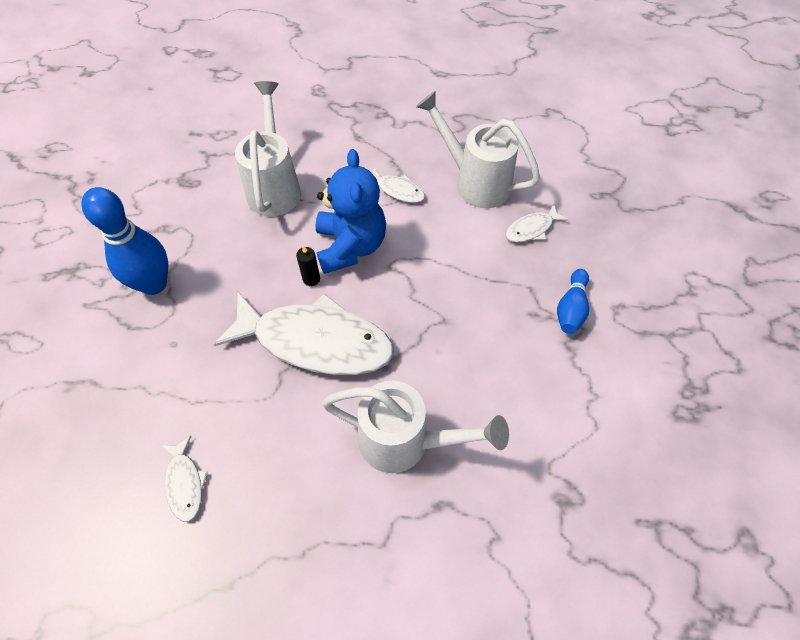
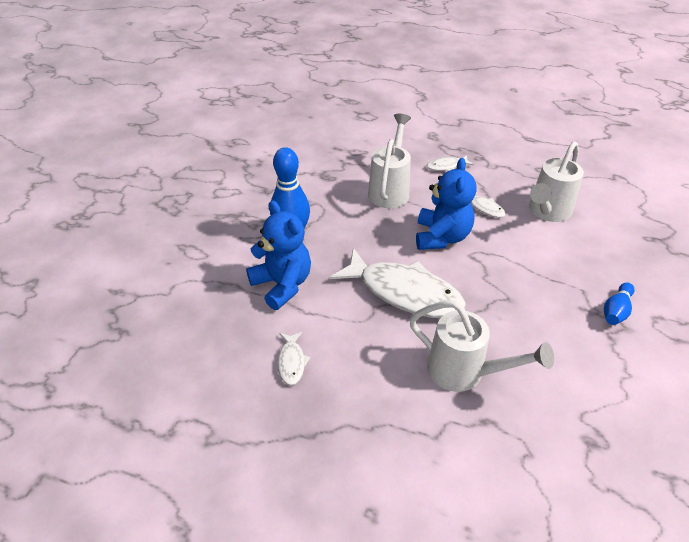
camera: 15 degrees right, 15 degrees down
(153, 367) = (282, 285): none -> blue teddy bear
(311, 279) = (408, 252): black candle -> none
(474, 182) = (547, 212): white watering can -> white watering can turned 105 degrees counterclockwise
(531, 229) = (590, 251): white fish -> white fish (446, 166)

